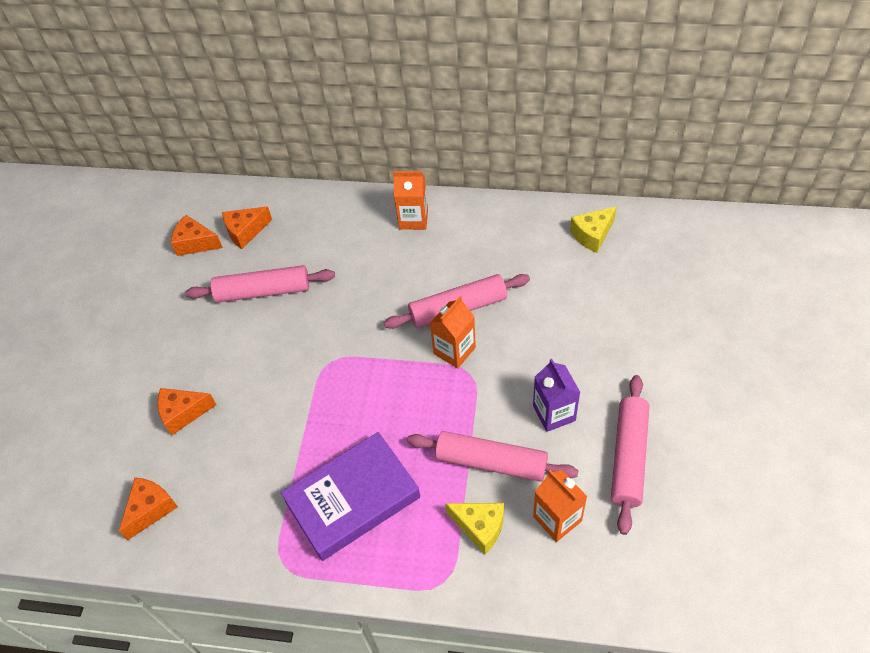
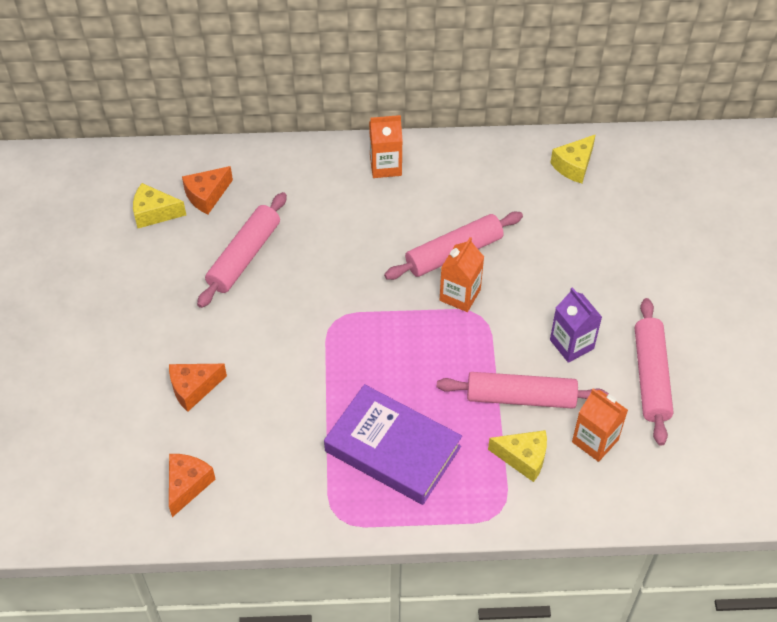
camera: 15 degrees left, 0 degrees up
(195, 243) = (154, 213): orange cheese -> yellow cheese
(263, 291) = (244, 256): pink rolling pin -> pink rolling pin turned 45 degrees counterclockwise
(352, 499) = (392, 449): purple book -> purple book turned 75 degrees clockwise

